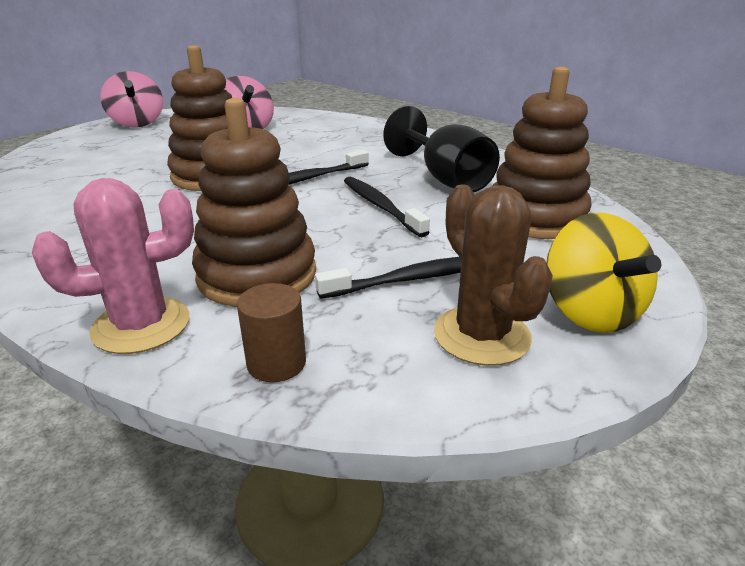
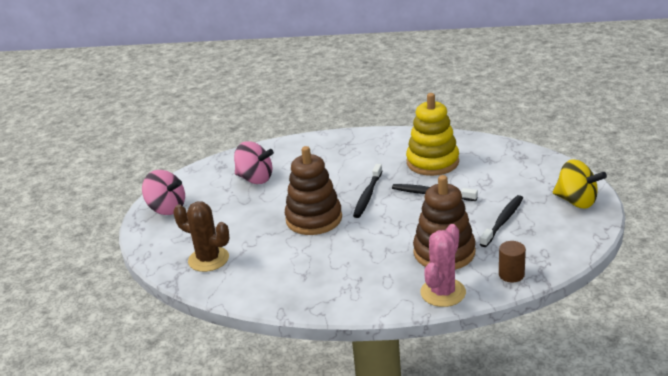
camera: 35 degrees left, 0 degrees up
(445, 179) = (432, 162): black goblet -> yellow stacking toy
(481, 335) = (556, 229): brown cactus -> brown cactus (208, 259)
(535, 217) = (503, 166): brown stacking toy -> none

